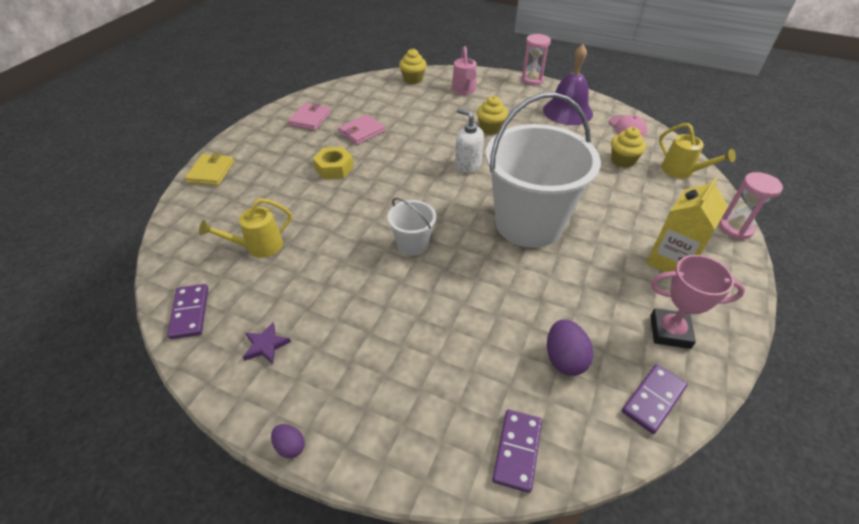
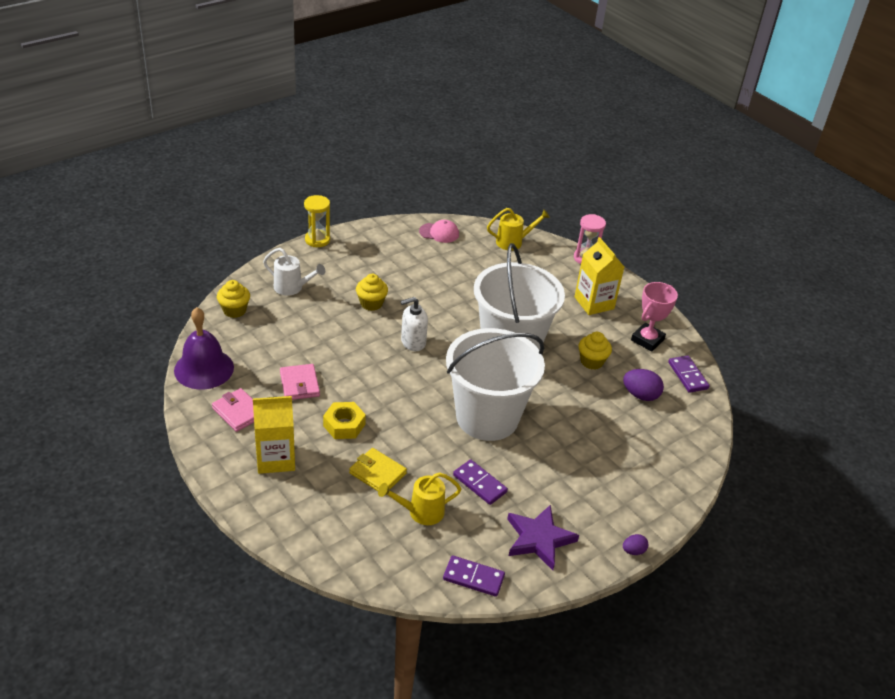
camera: 65 degrees left, 5 degrees down
(211, 172) = (272, 516): yellow wallet -> yellow wallet (377, 473)
(258, 247) = (420, 512): yellow watering can -> yellow watering can turned 75 degrees clockwise
(266, 345) = (539, 539): purple star -> purple star, size x1.86
(273, 151) = (275, 458): none -> yellow carton
(412, 244) = (487, 417): white bucket -> white bucket, size x2.25
(464, 90) = (292, 288): pink watering can -> white watering can
(517, 451) = (690, 448): purple domino -> purple domino (479, 484)
(532, 80) = (317, 240): pink hourglass -> yellow hourglass
(567, 111) = (388, 249): purple bell -> purple bell (204, 368)
(622, 161) = (478, 260): yellow cupcake -> yellow cupcake (591, 361)

